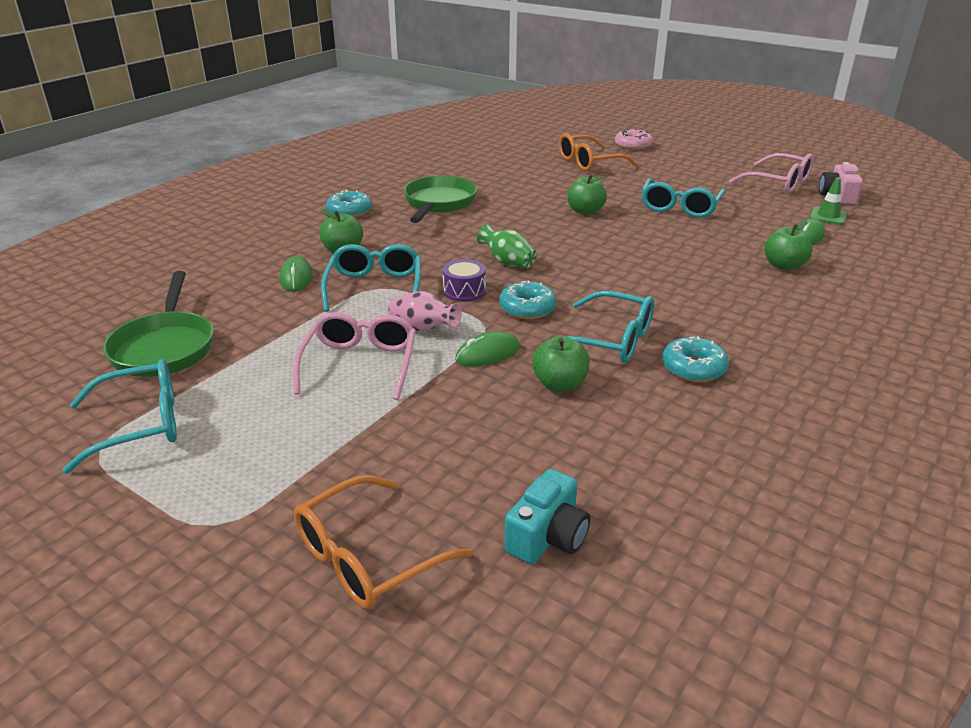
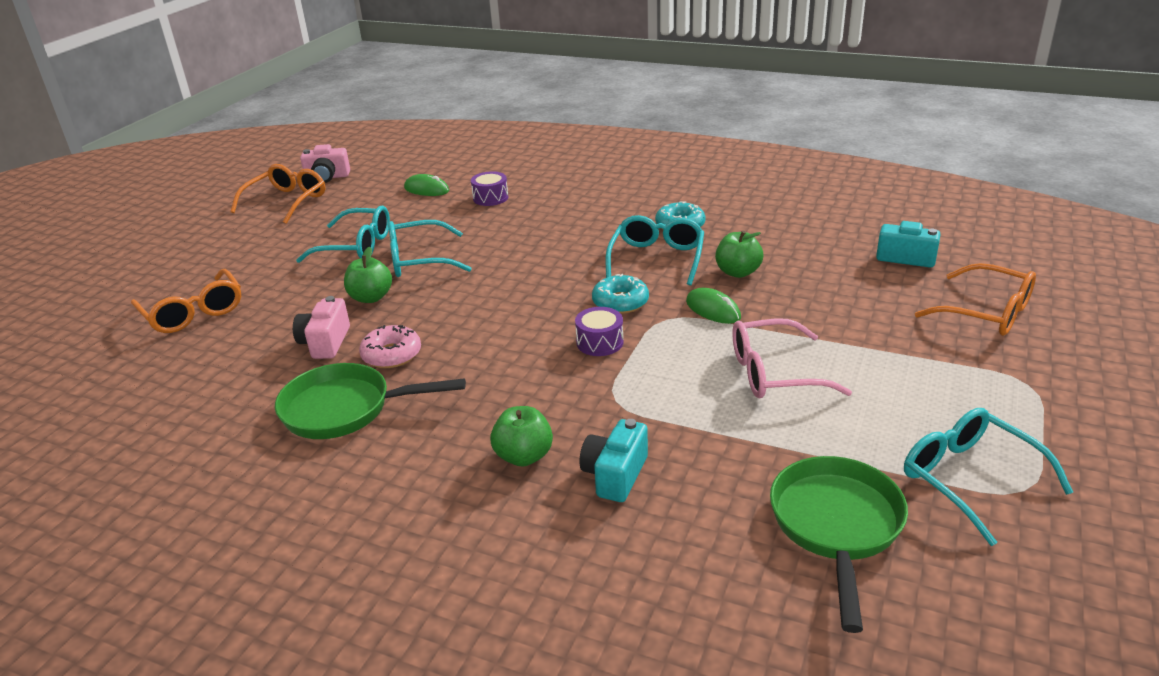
camera: 100 degrees left, 0 degrees up
(165, 347) = (836, 527): green pan -> green pan turned 60 degrees counterclockwise
(296, 278) = (615, 475): green mouse -> turquoise camera
(349, 211) = (378, 490): turquoise donut -> none
(375, 287) = (616, 403): turquoise glasses -> turquoise glasses (419, 260)
(423, 328) = (688, 351): pink vase -> none
(507, 262) = (522, 327): green vase -> none
(525, 198) = (325, 342): none -> pink camera
(633, 145) = (132, 287): pink donut -> pink donut (391, 355)
(778, 182) = (286, 202): pink glasses -> orange glasses
(784, 266) = (490, 198): green apple -> purple drum
(828, 216) = (378, 181): green traffic cone -> none

